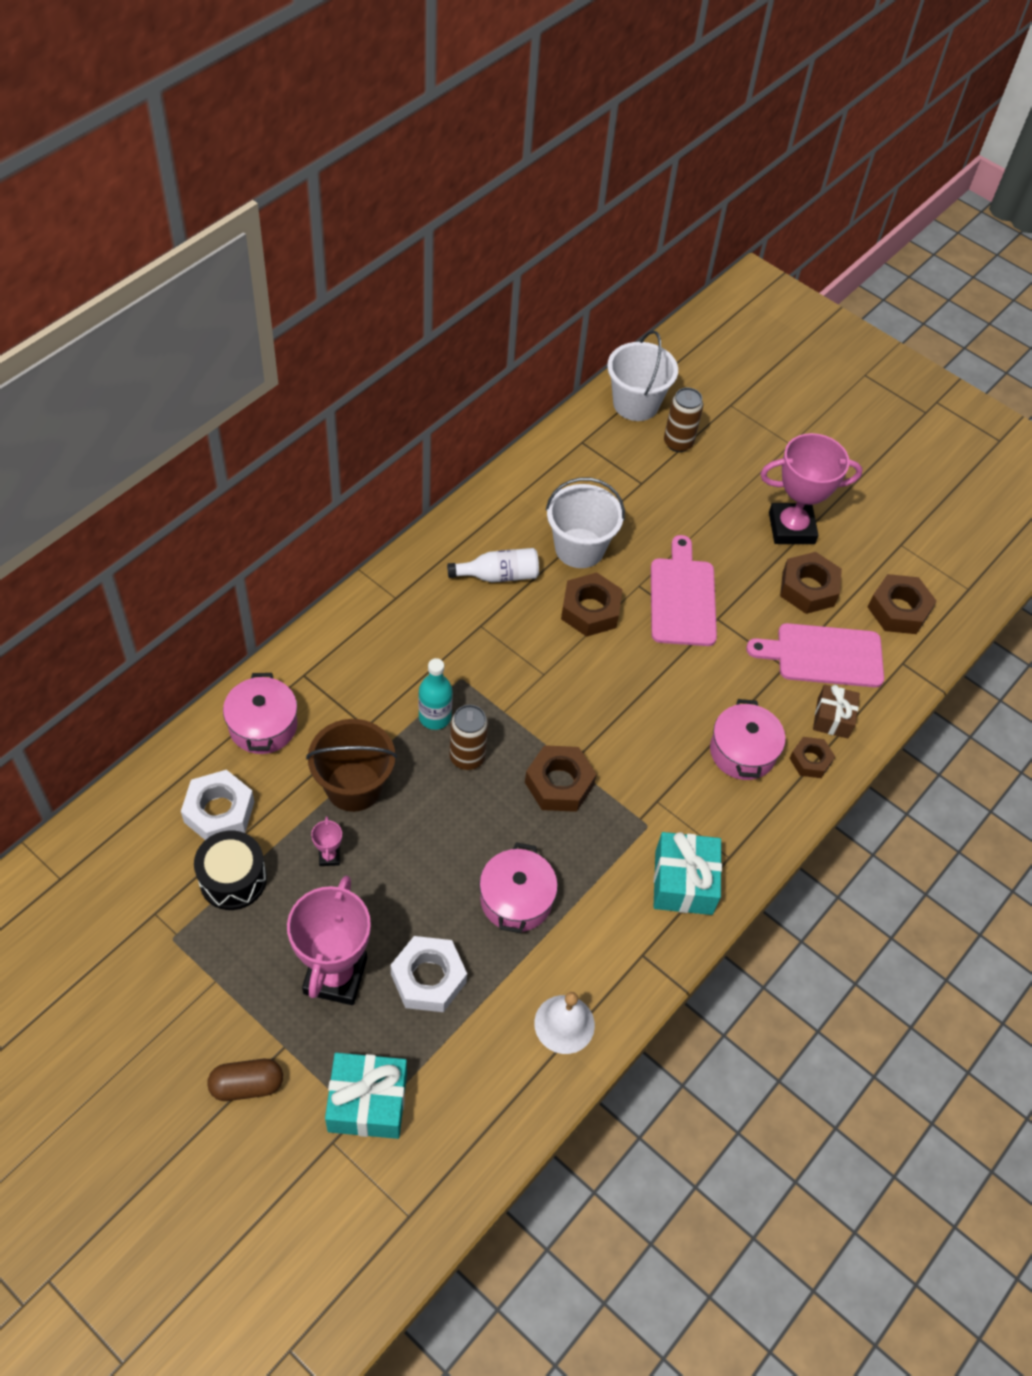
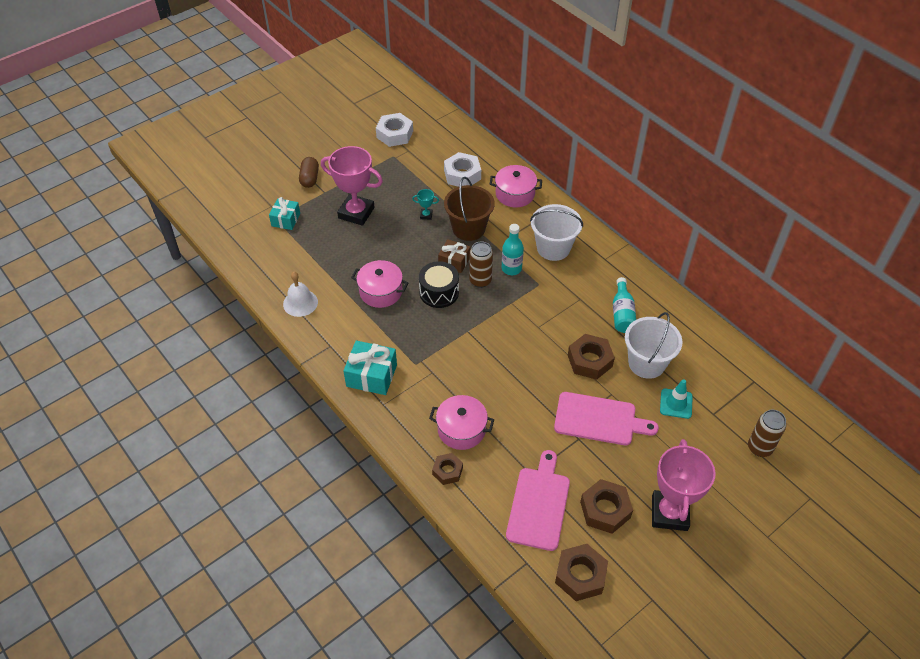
camera: 105 degrees right, 5 degrees down
(233, 879) = (421, 178): black drum -> black drum (439, 292)
(329, 856) = (426, 215): pink trophy -> turquoise trophy
(367, 1102) = (286, 220): turquoise gift -> turquoise gift, size x0.66
(428, 978) = (344, 249): white nut -> white nut (394, 134)
(498, 575) = (622, 313): white bottle -> turquoise bottle
(559, 784) = (454, 323): brown nut -> none
(636, 404) = (801, 425): white bucket -> white bucket (553, 248)
(636, 519) = (676, 403): none -> turquoise traffic cone
(833, 718) = (481, 496): brown gift -> brown gift (454, 261)

